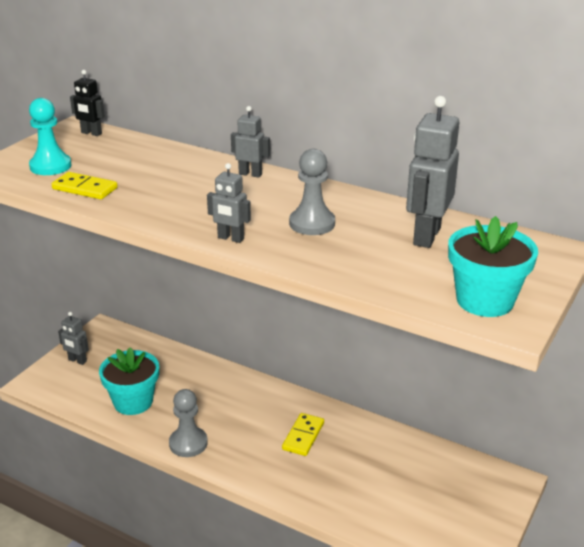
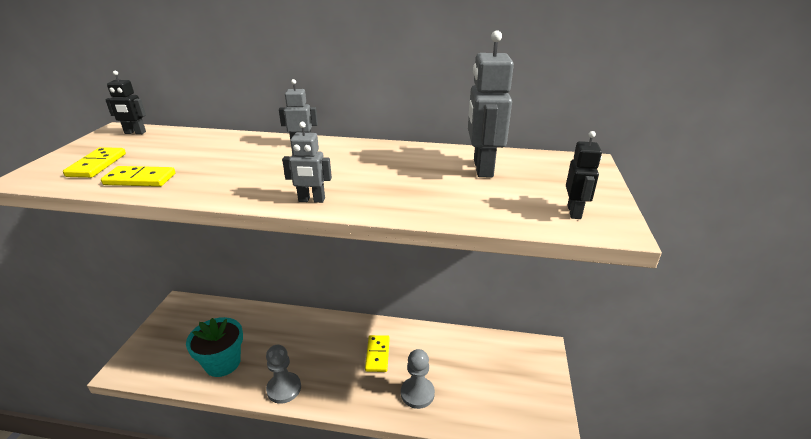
camera: 20 degrees left, 0 degrees up
(50, 166) = (97, 165): turquoise pawn -> yellow domino
(77, 360) = (161, 337): grey robot -> none
(312, 223) = (380, 174): grey pawn -> grey pawn (417, 393)
(485, 300) = (574, 212): turquoise flower pot -> black robot

